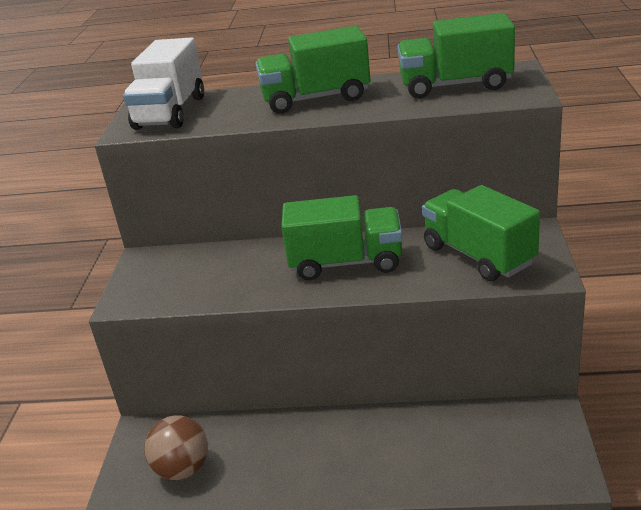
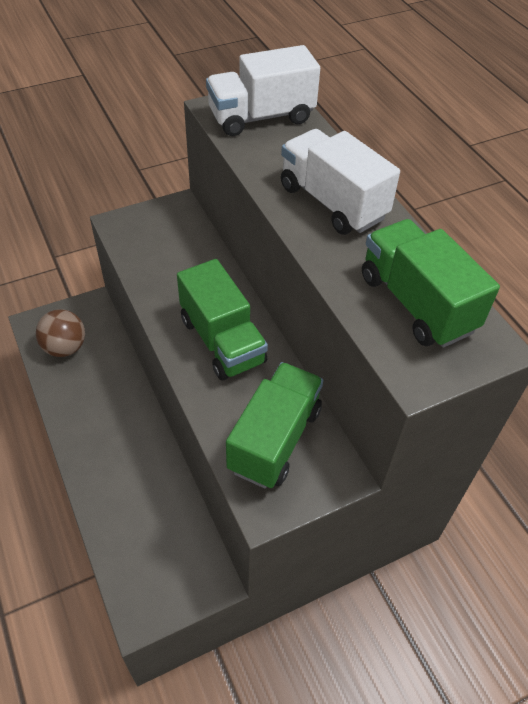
camera: 55 degrees right, 20 degrees up
(316, 99) = (332, 202): green truck -> white truck

